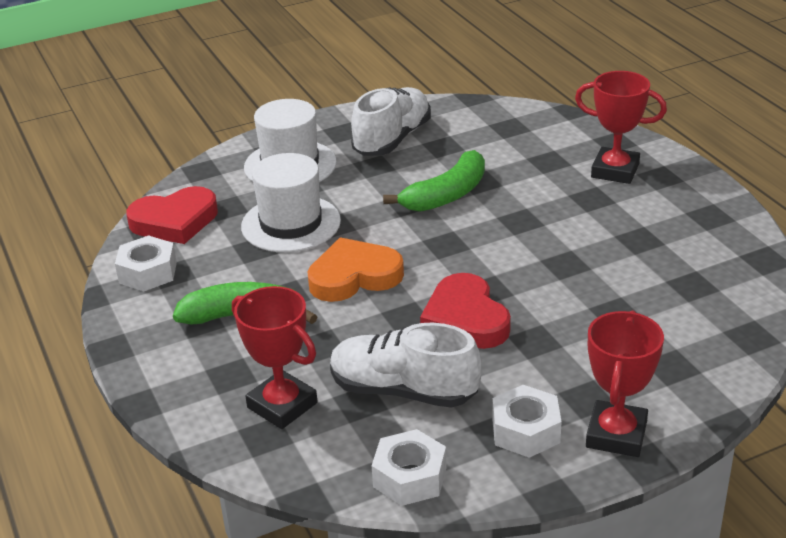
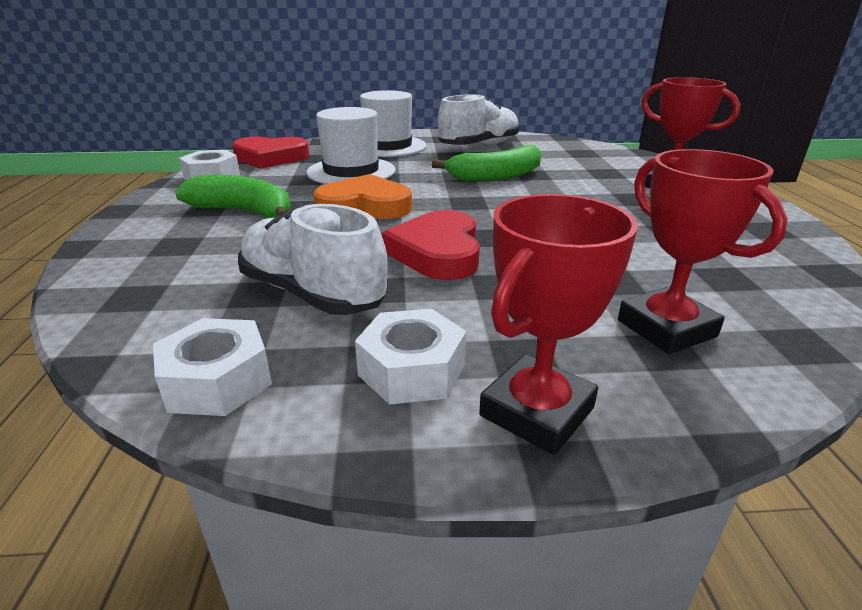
camera: 20 degrees right, 5 degrees down
(282, 405) = (184, 276): red trophy -> red trophy (666, 328)

